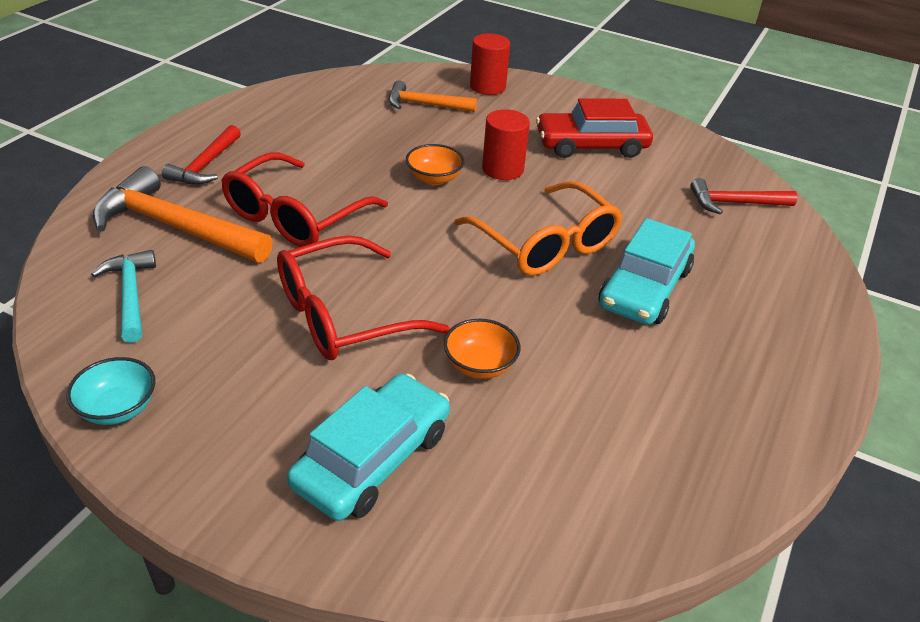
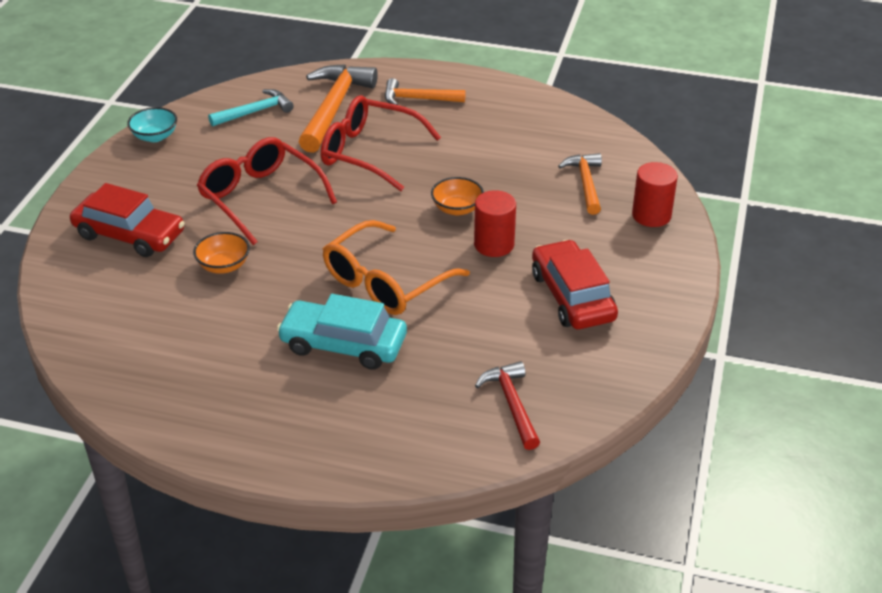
camera: 80 degrees right, 0 degrees up
(205, 165) = (418, 99): red hammer -> orange hammer
(372, 459) = (129, 234): turquoise car -> red car

